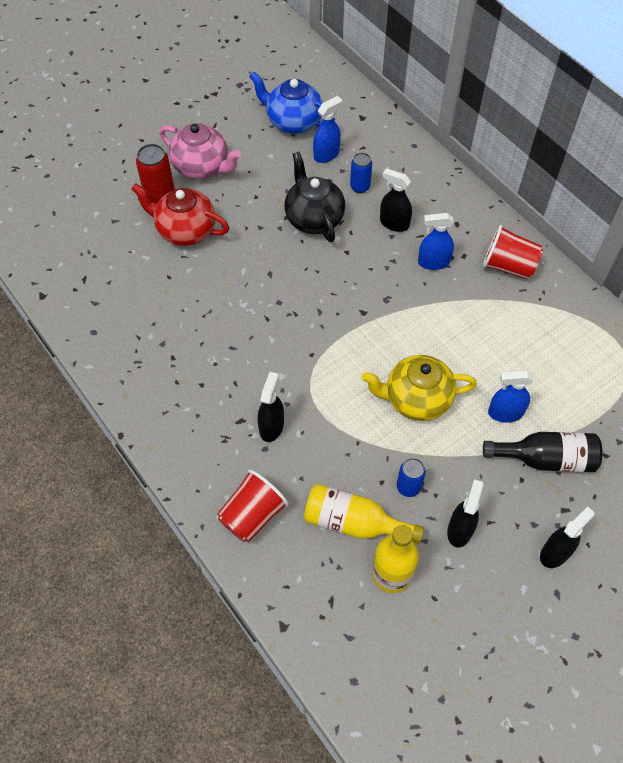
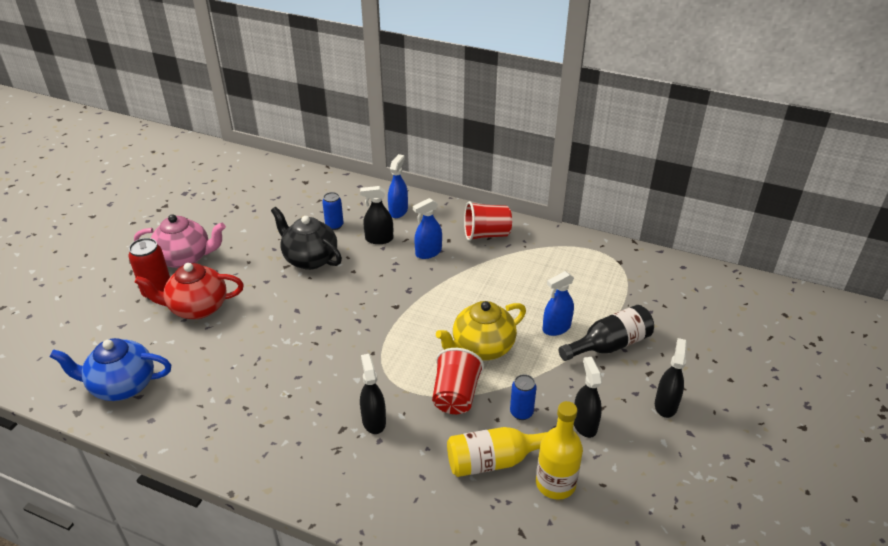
camera: 30 degrees left, 20 degrees down
(252, 515) = (403, 498): red cup -> red cup (455, 396)
(293, 122) = (248, 202): blue teapot -> blue teapot (122, 386)
(326, 154) = (292, 214): blue spray bottle -> blue spray bottle (398, 211)

